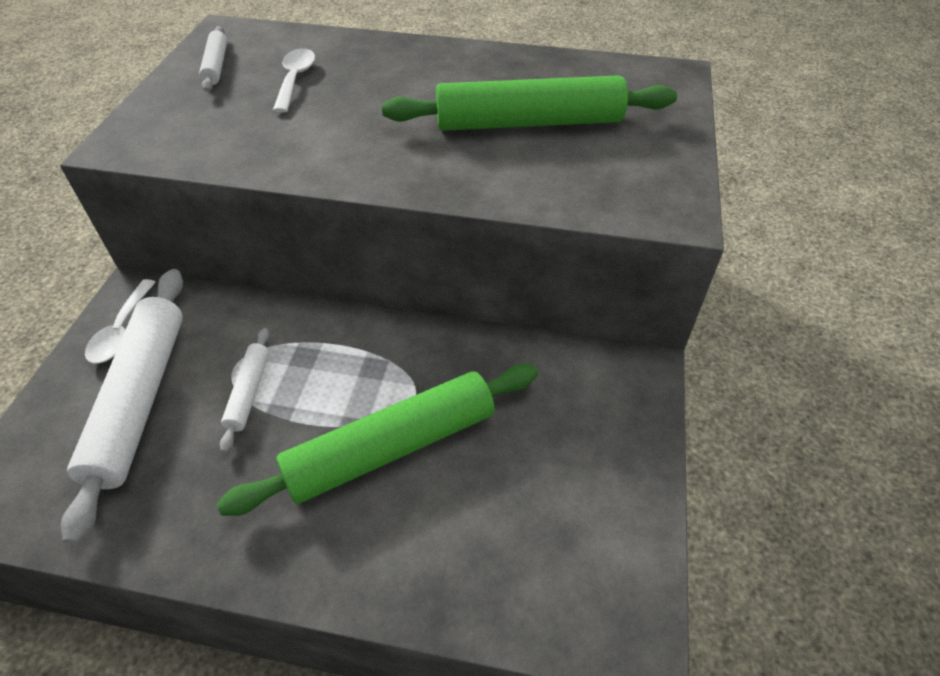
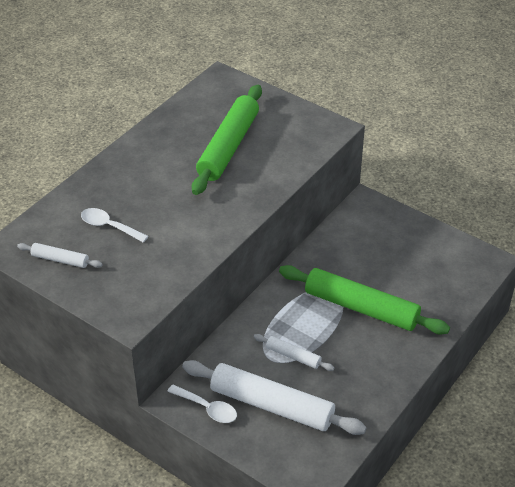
camera: 65 degrees left, 5 degrees down
(391, 448) = (361, 308): green rolling pin -> green rolling pin turned 60 degrees counterclockwise

